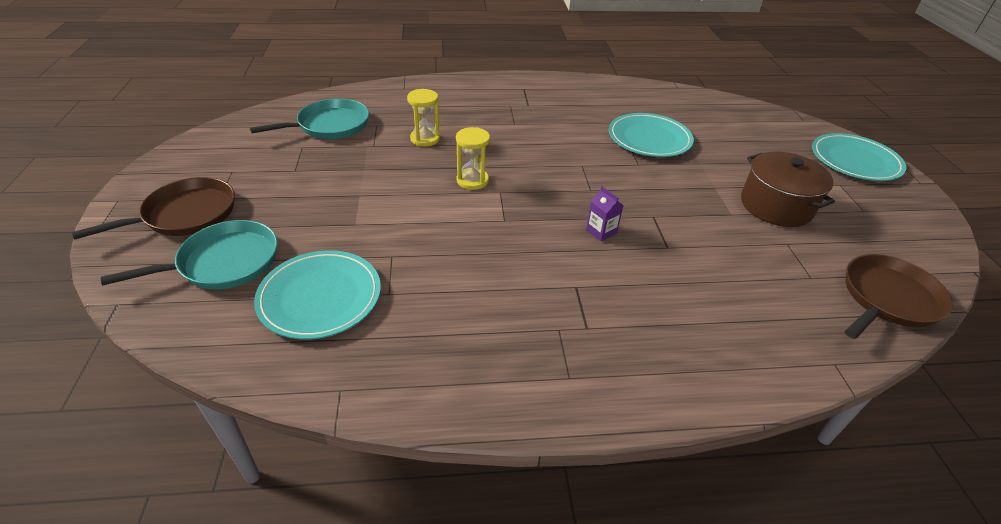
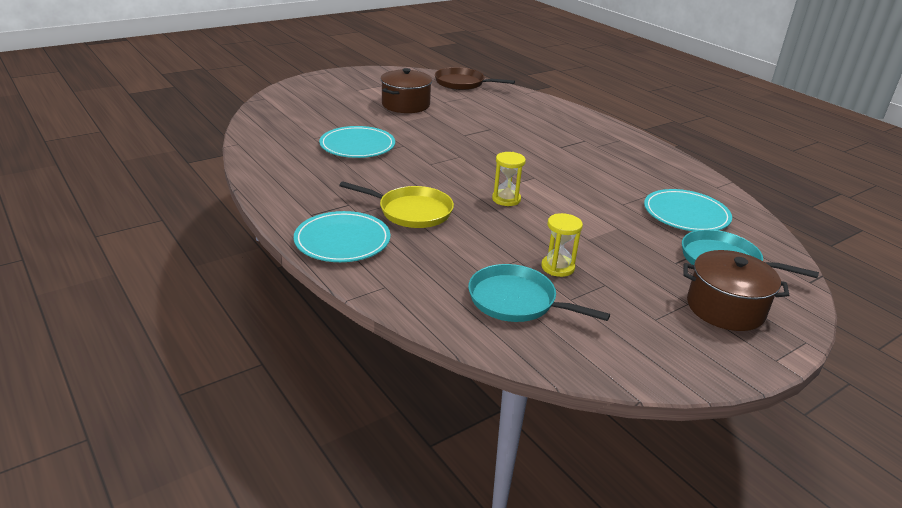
camera: 120 degrees left, 10 degrees down
(186, 214) = (725, 308): brown pan -> brown pot
(425, 139) = (473, 238): yellow hourglass -> yellow hourglass (557, 267)
(492, 126) = (412, 211): none -> yellow pan
(601, 231) = (502, 147): purple carton -> none
(855, 161) = (317, 85): turquoise plate -> turquoise plate (342, 241)

